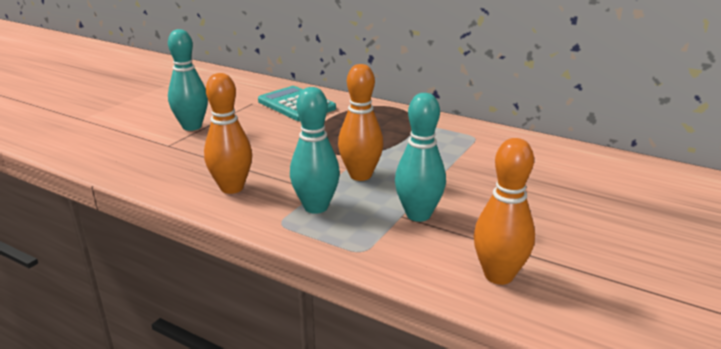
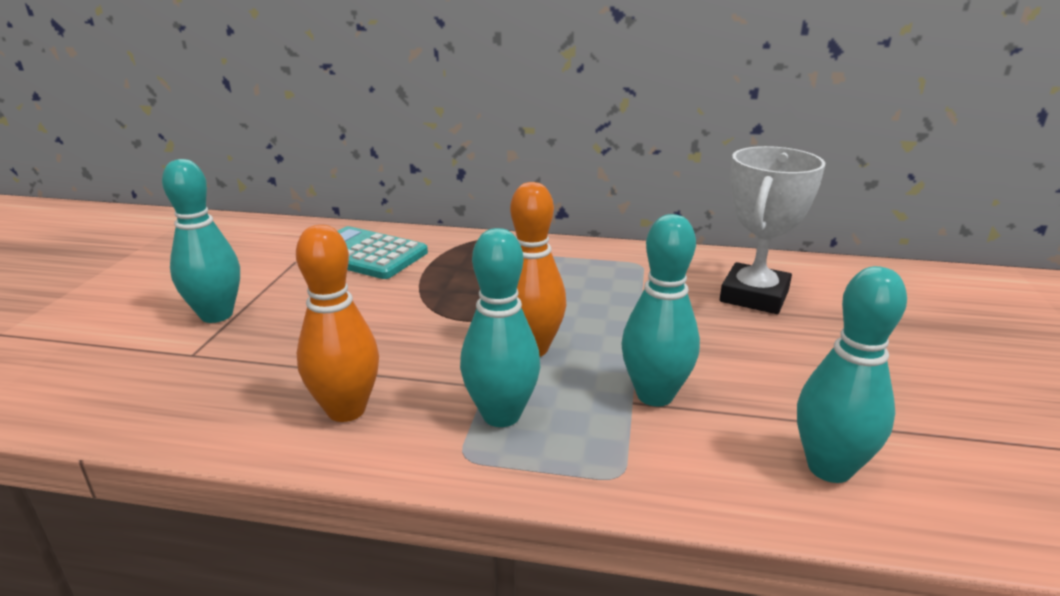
camera: 20 degrees left, 0 degrees up
(498, 275) = (829, 468): orange bowling pin -> turquoise bowling pin
(541, 170) = (754, 296): none -> white trophy

